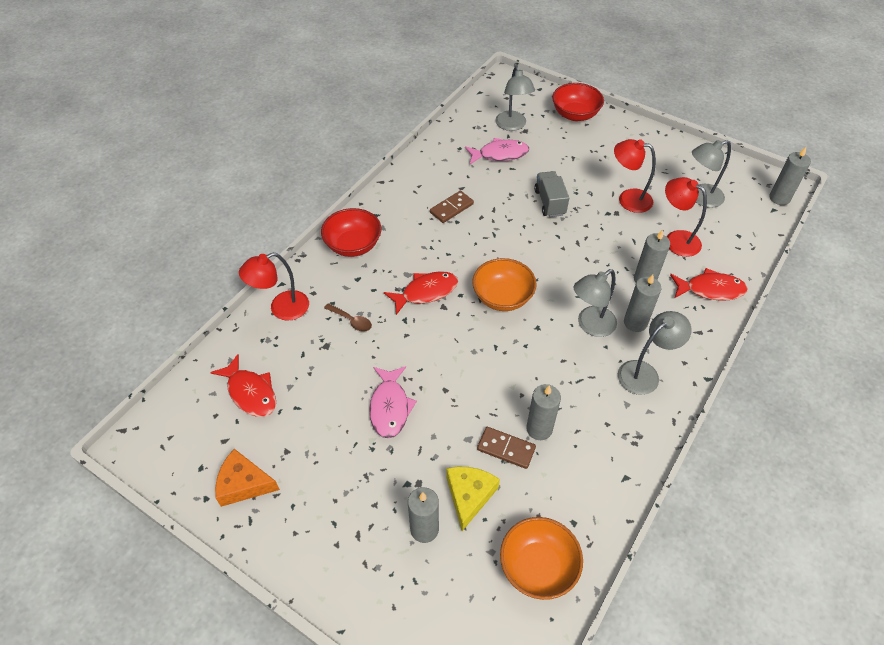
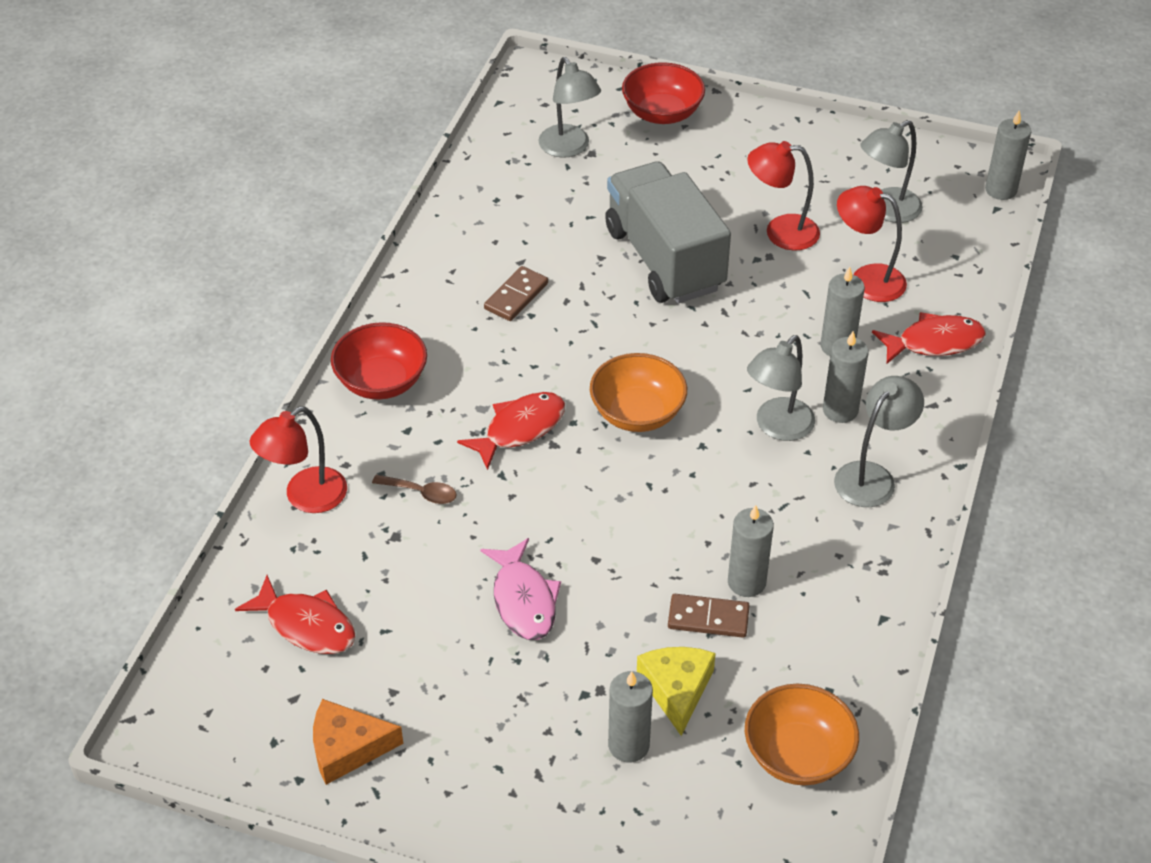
camera: 15 degrees left, 5 degrees down
(500, 154) = (564, 198): pink fish -> none
(549, 202) = (664, 259): grey truck -> grey truck, size x1.98

